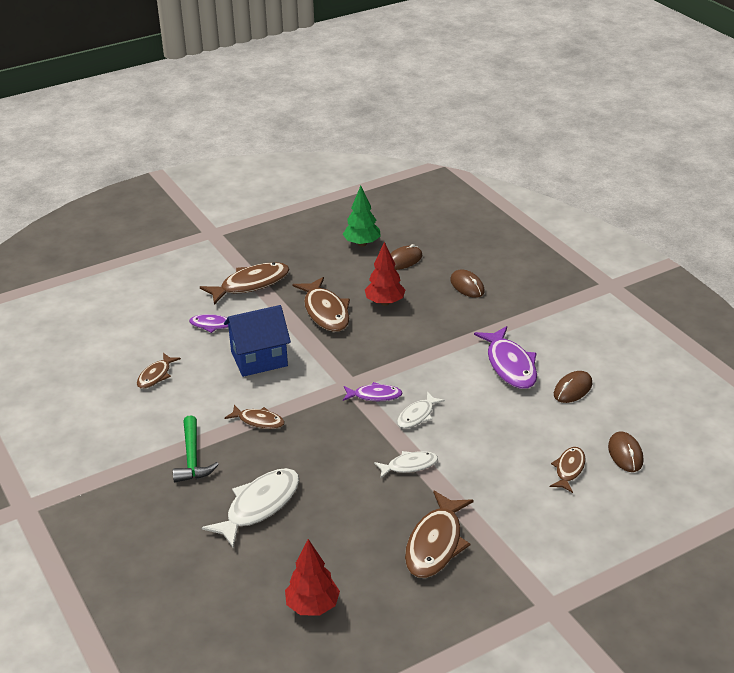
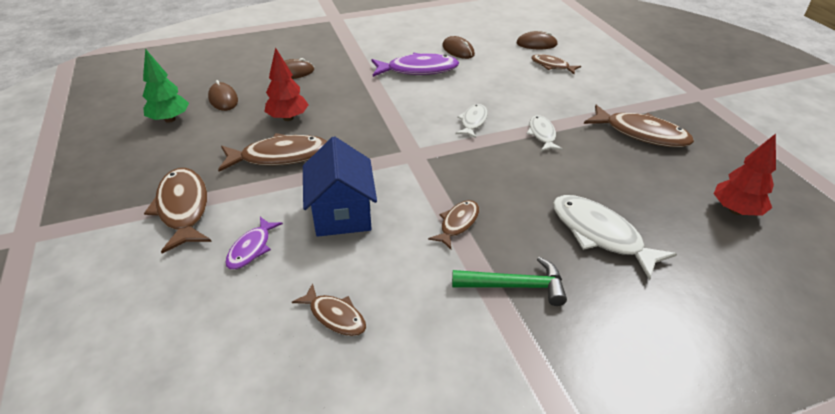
camera: 80 degrees left, 5 degrees up
(374, 396) = (437, 141): purple fish -> none
(417, 415) = (473, 122): white fish -> white fish turned 120 degrees counterclockwise

